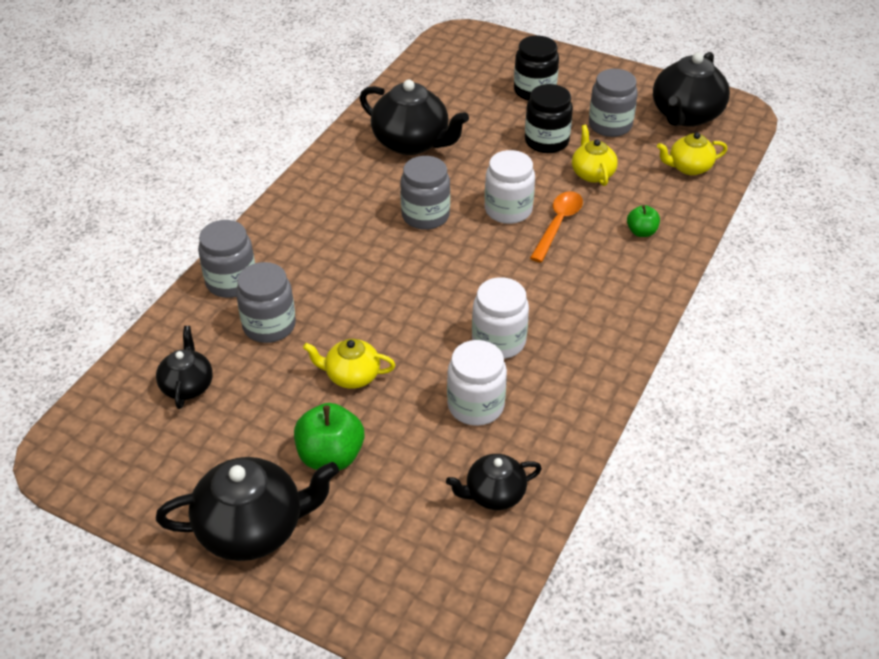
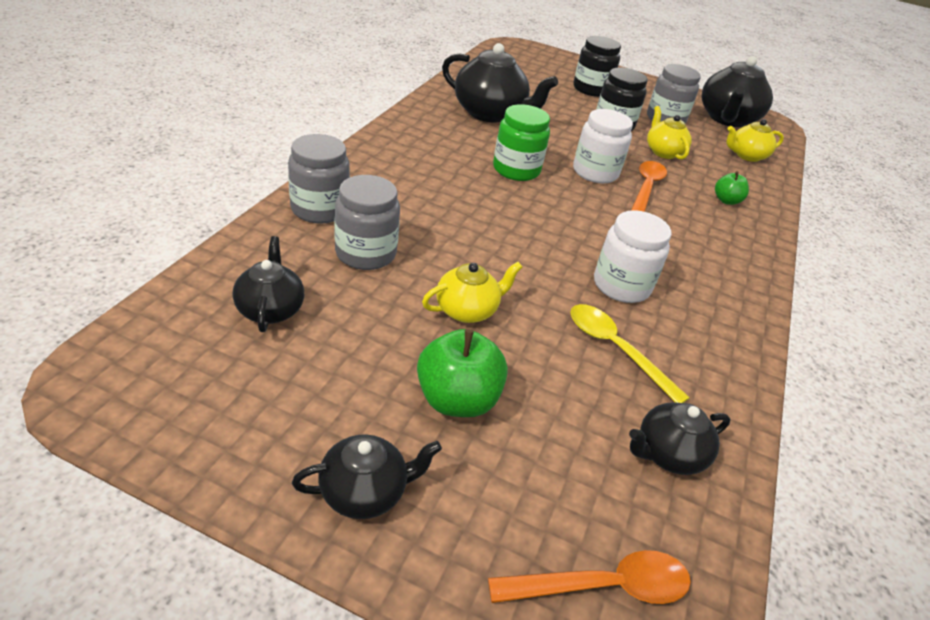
camera: 10 degrees left, 5 degrees down
(253, 528) = (365, 492): black teapot -> black teapot, size x0.57
(351, 376) = (467, 310): yellow teapot -> yellow teapot turned 150 degrees clockwise
(414, 589) = (603, 586): none -> orange spoon
(425, 216) = (516, 170): grey jar -> green jar
(475, 405) = (616, 350): white jar -> yellow spoon

